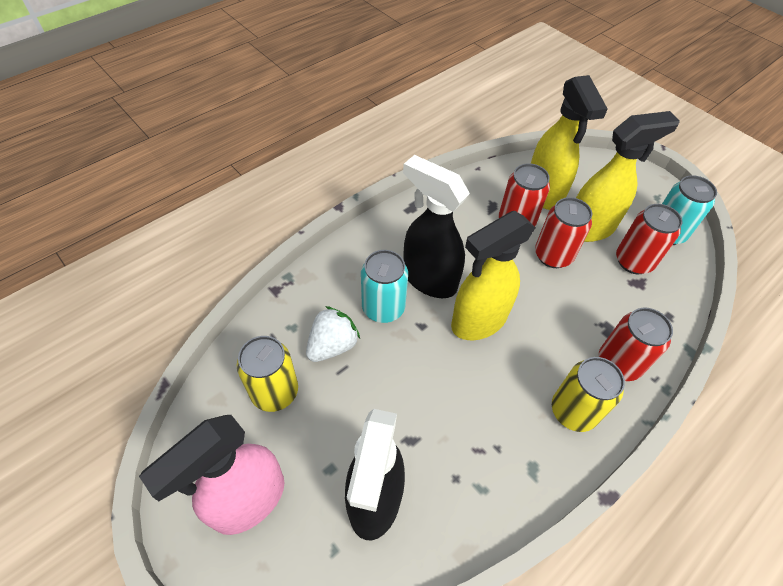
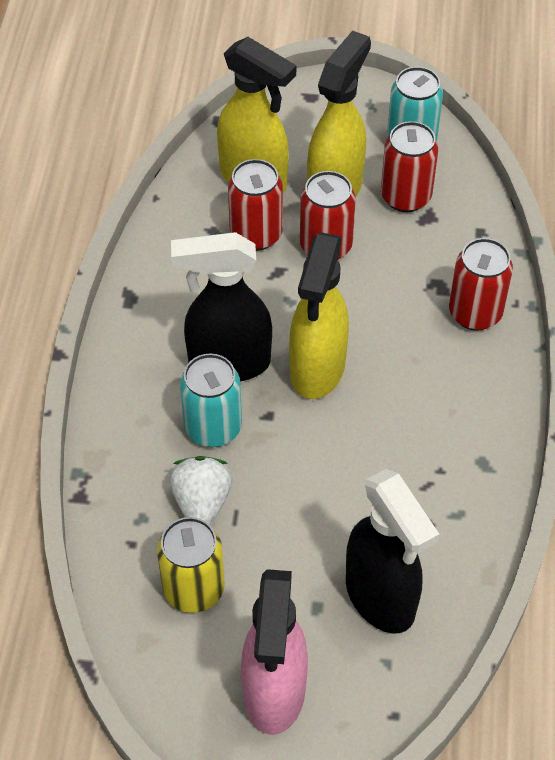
camera: 40 degrees left, 0 degrees up
(573, 411) = (474, 387): yellow can -> none

